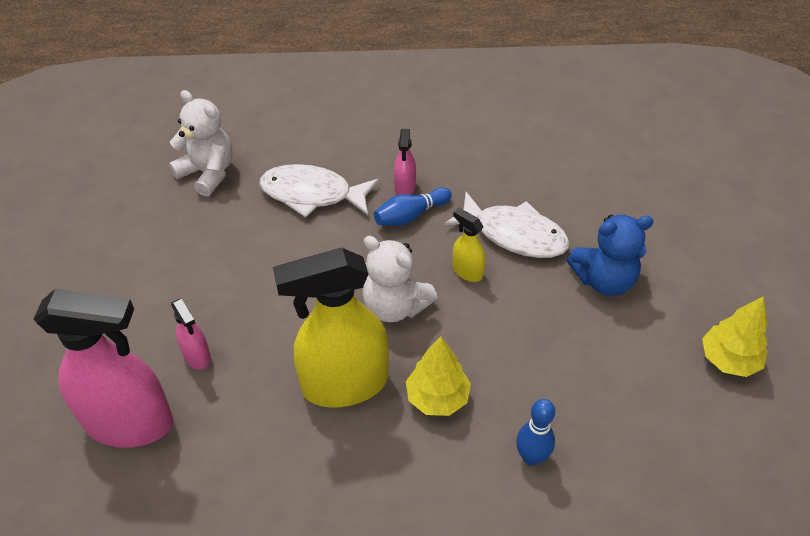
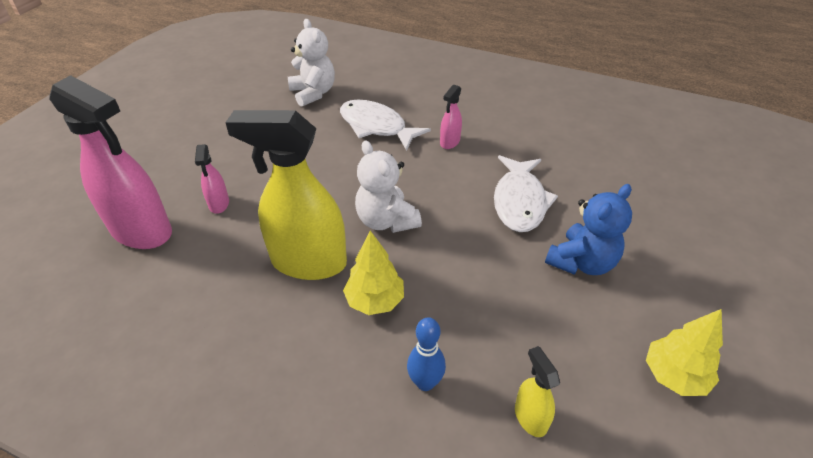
camera: 25 degrees right, 5 degrees down
(410, 215) = (441, 162): blue bowling pin -> none
(467, 271) = (462, 215): yellow spray bottle -> yellow spray bottle (530, 417)
(514, 234) = (520, 201): white fish -> white fish turned 45 degrees clockwise
(604, 280) = (581, 262): blue teddy bear -> blue teddy bear turned 60 degrees counterclockwise

